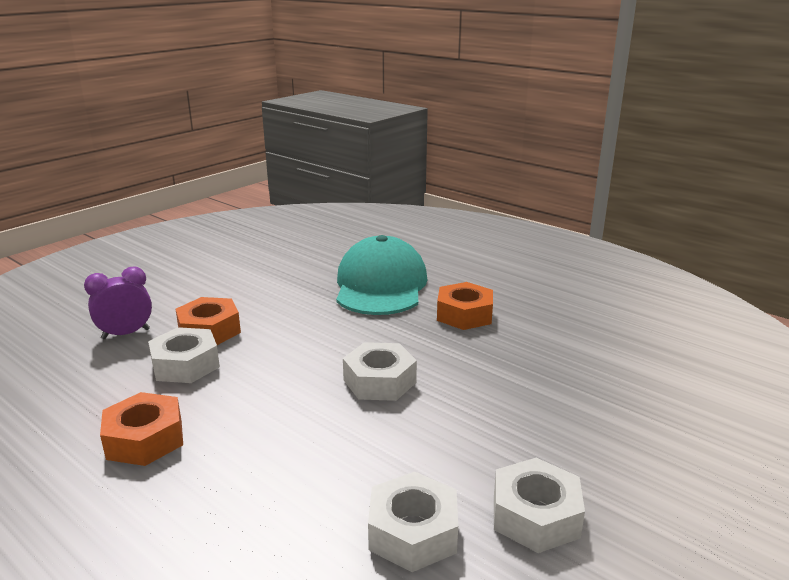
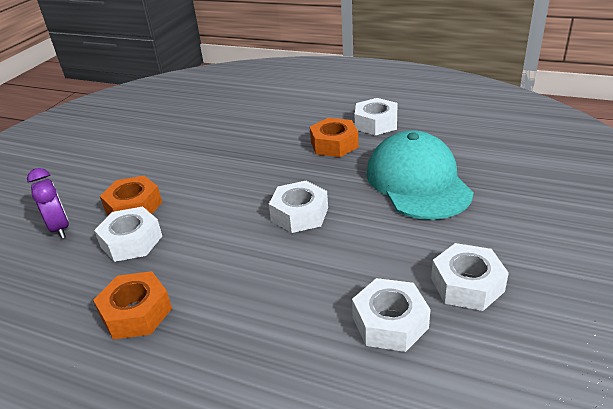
camera: 15 degrees left, 10 degrees up
(126, 334) = (60, 228): purple clock -> purple clock turned 105 degrees clockwise
(380, 285) = (255, 135): turquoise cap -> turquoise cap (417, 182)
(528, 302) = (376, 123): none -> white nut

